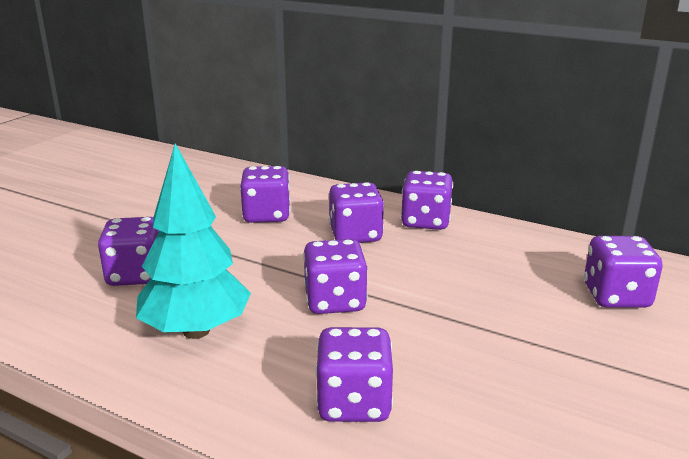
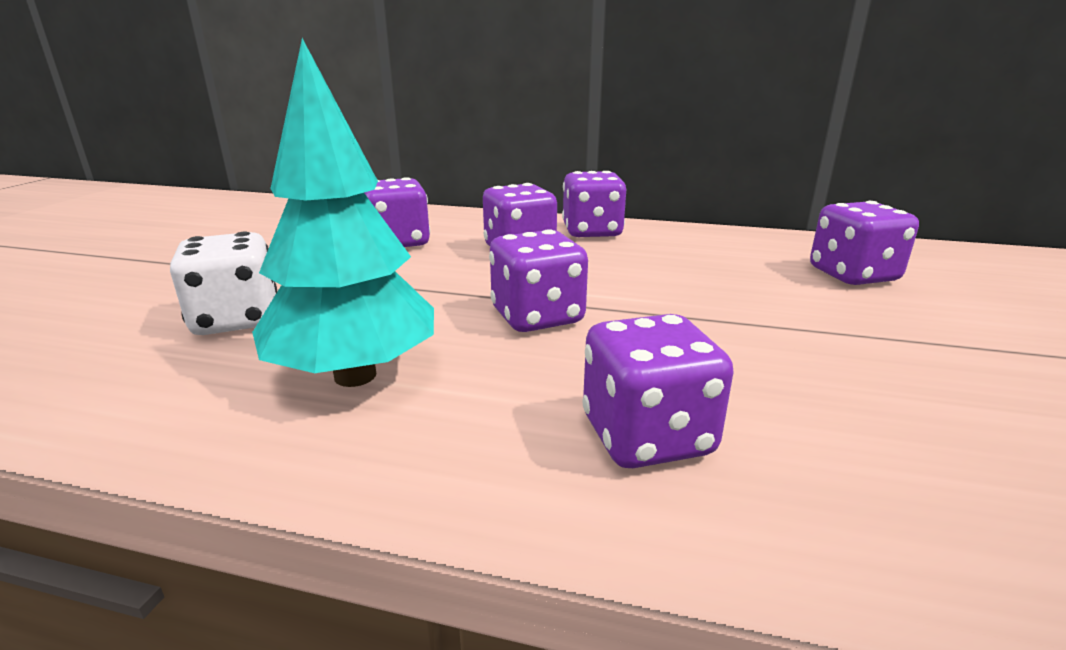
camera: 15 degrees left, 0 degrees up
(136, 275) = (237, 319): purple dice -> white dice

